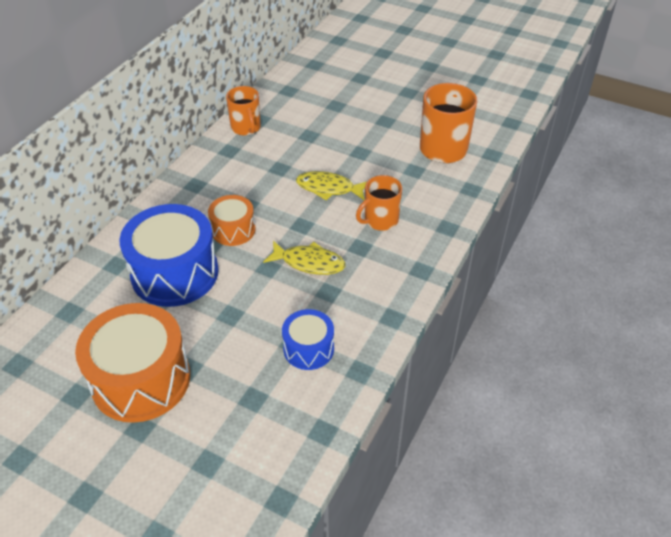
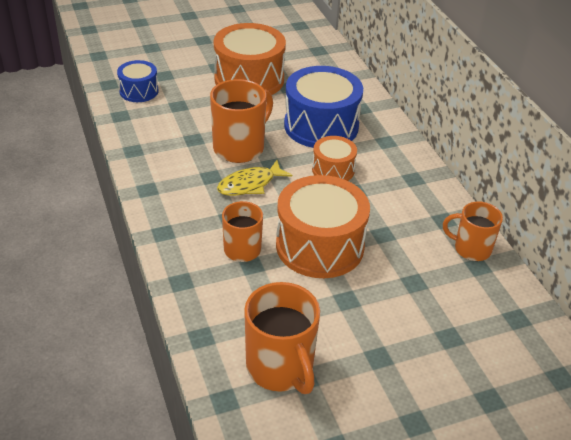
camera: 130 degrees right, 5 degrees down
(268, 302) = (240, 148): none -> orange mug
(308, 348) = (179, 142): blue drum -> blue drum (139, 91)
(328, 188) = (320, 246): yellow fish -> orange drum

